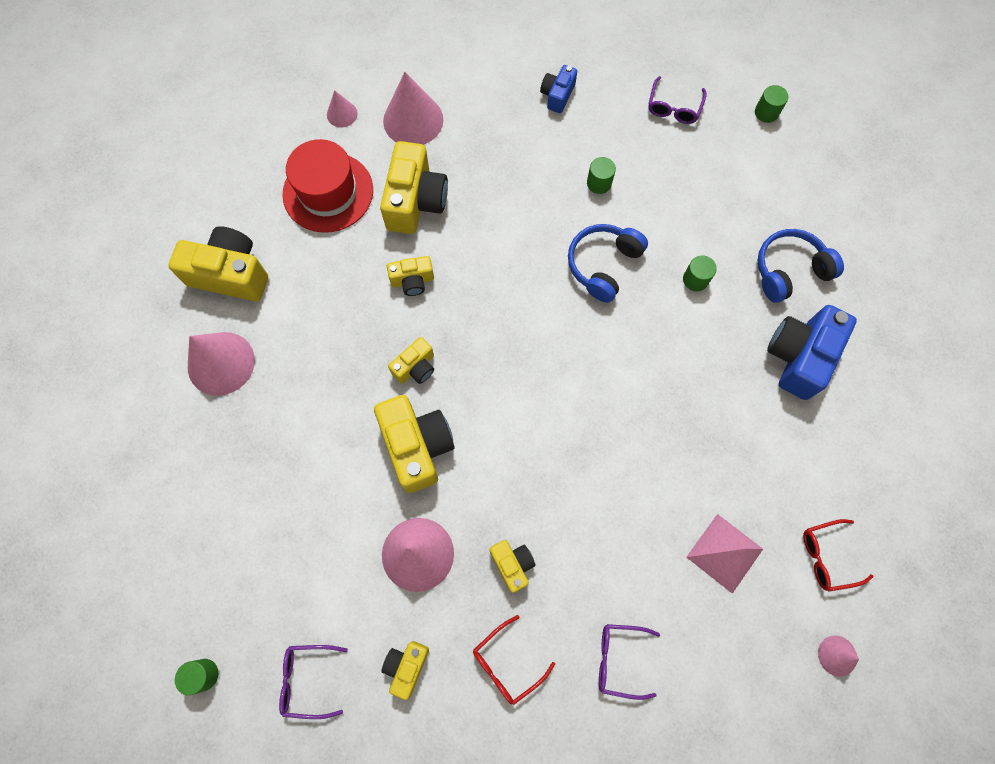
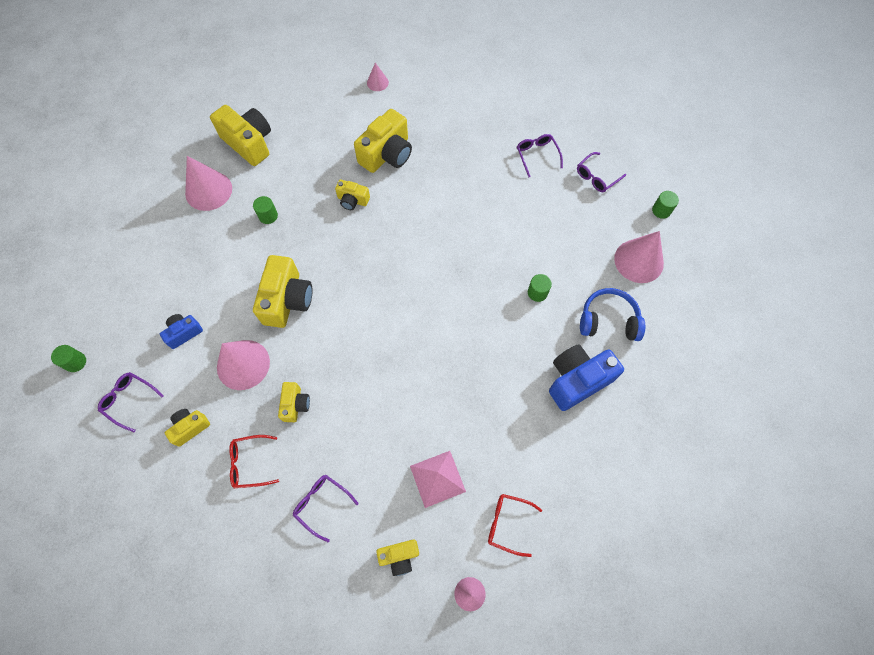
camera: 30 degrees right, 5 degrees down
(328, 192) = (338, 124): red hat -> none
(413, 120) = (418, 106): pink cone -> pink cone (638, 261)
(415, 367) = (319, 253): yellow camera -> yellow camera (399, 556)
(557, 95) = (522, 133): blue camera -> blue camera (184, 333)
(592, 114) = (537, 155): none -> purple glasses
(599, 183) = (512, 200): green cylinder -> green cylinder (268, 216)
(603, 265) = (480, 252): blue headphones -> none

